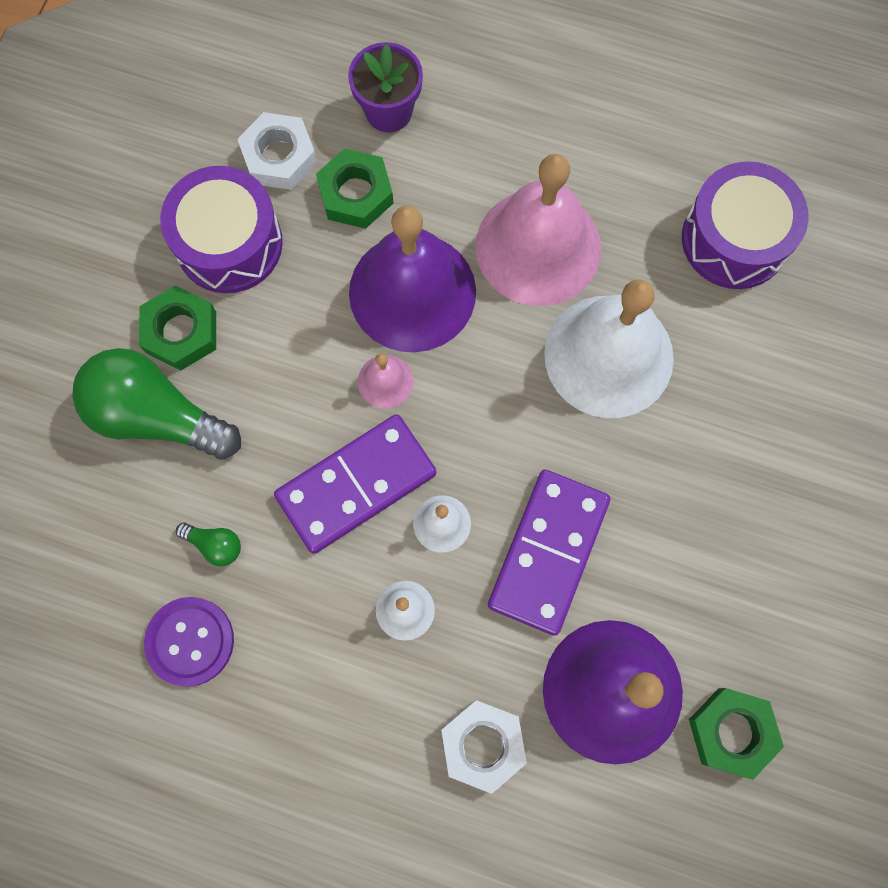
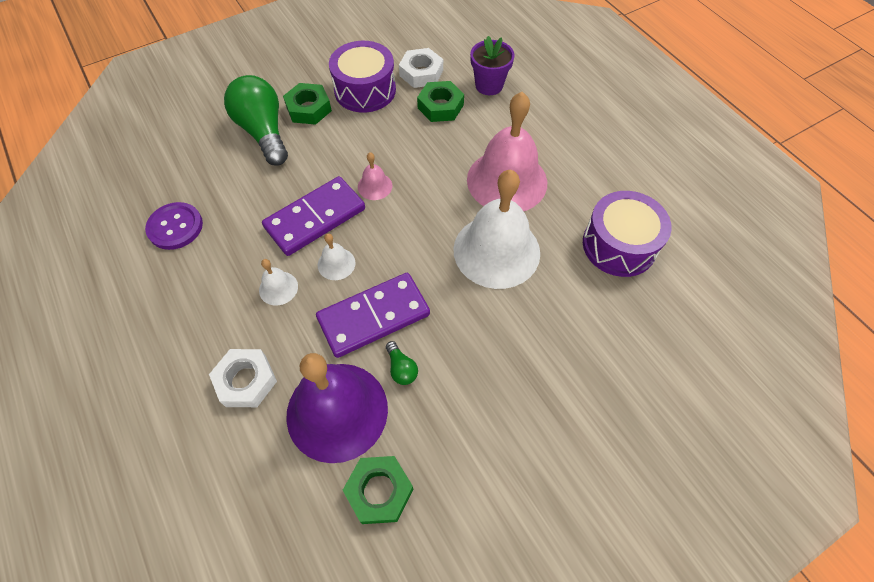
camera: 40 degrees right, 15 degrees down
(215, 545) = (229, 197): green light bulb -> green light bulb (401, 368)
(356, 485) = (315, 218): purple domino -> purple domino turned 45 degrees counterclockwise
(412, 292) = (426, 159): purple bell -> none

